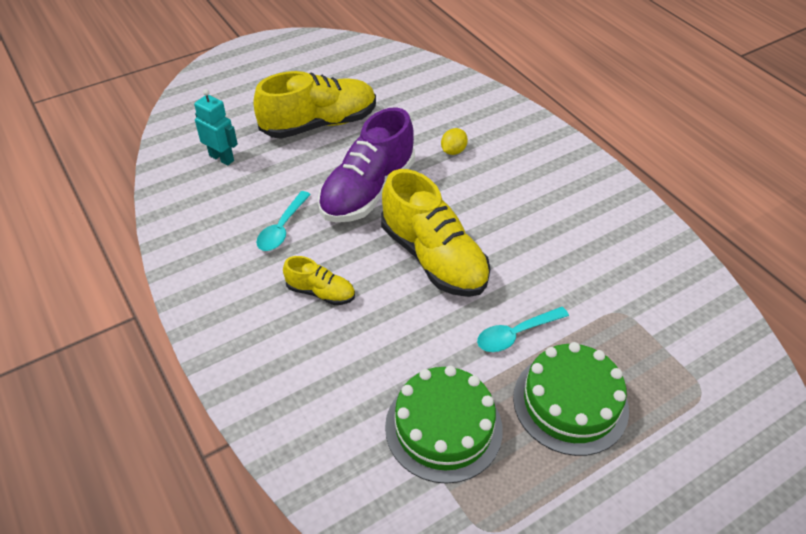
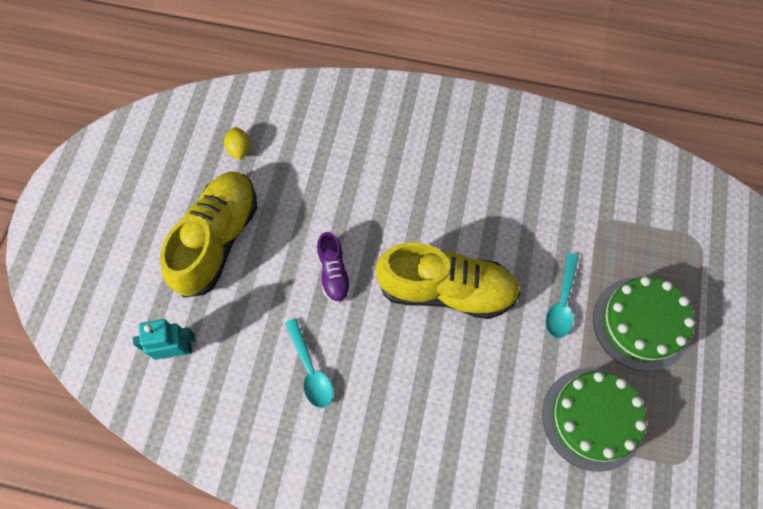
camera: 45 degrees left, 20 degrees up
(321, 292) = (405, 397): yellow shoe -> none
(367, 191) = (334, 273): purple shoe -> purple shoe, size x0.50
(453, 151) = (354, 174): yellow lemon -> yellow lemon (239, 149)

